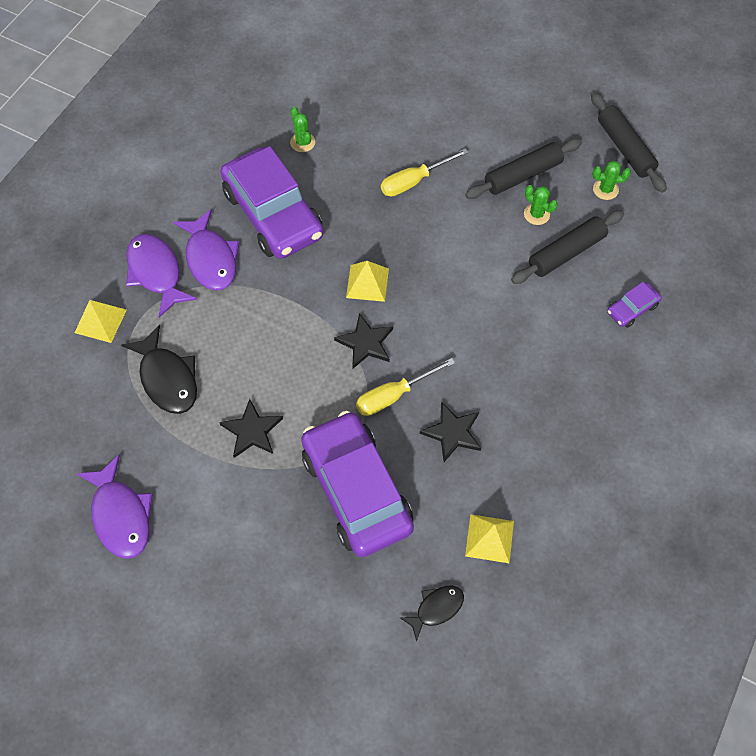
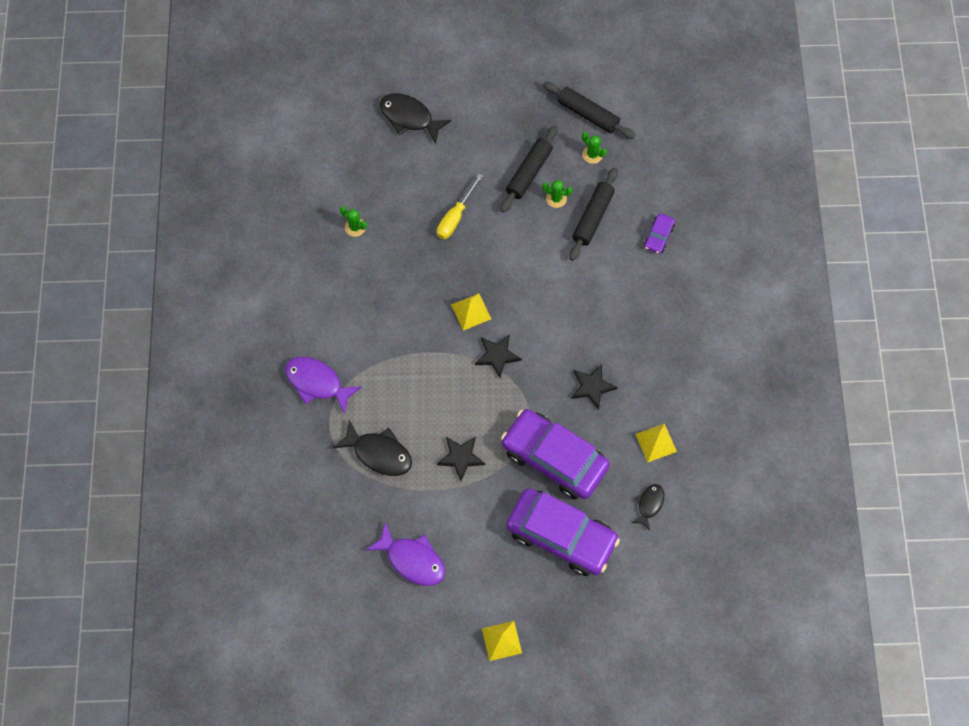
camera: 30 degrees left, 5 degrees up
(100, 321) = (303, 439): yellow pyramid -> yellow pyramid (501, 640)
(211, 259) = (349, 352): purple fish -> none
(273, 214) = (371, 294): purple car -> purple car (561, 535)
(393, 395) = (538, 382): yellow screwdriver -> none
(429, 67) = (409, 117): none -> black fish
(605, 189) = (592, 154): green cactus -> green cactus turned 75 degrees clockwise

